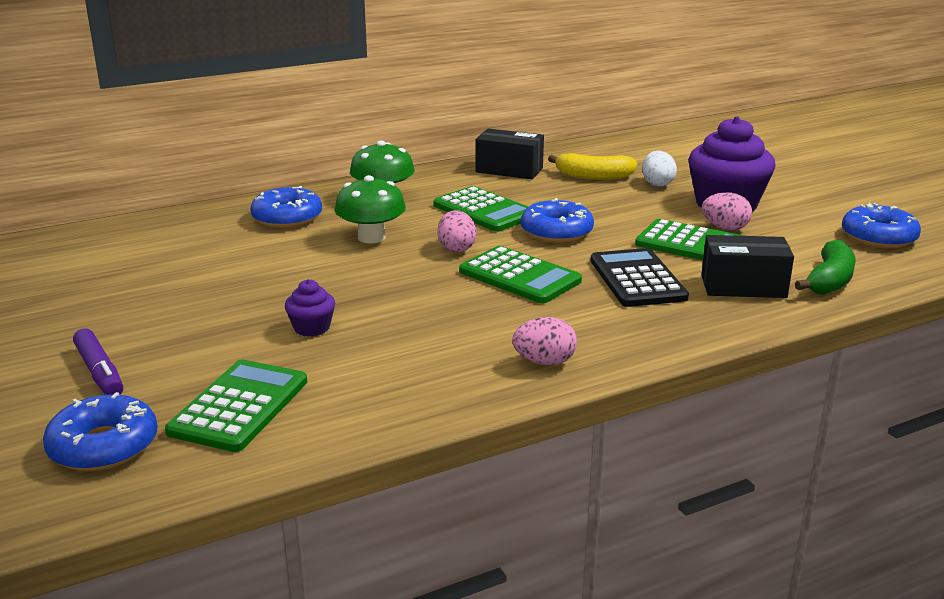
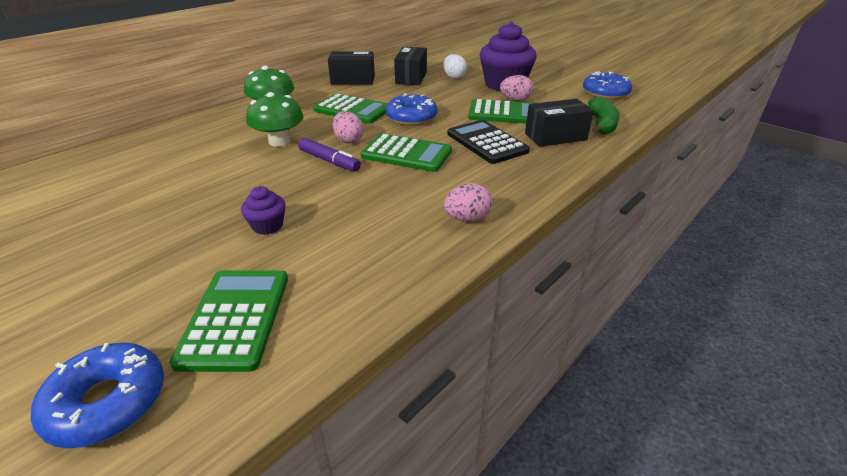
camera: 20 degrees left, 10 degrees up
(99, 372) = (77, 313): purple marker -> purple marker (329, 161)
(287, 218) = (204, 136): blue donut -> none
(593, 176) = (411, 77): yellow banana -> black box

